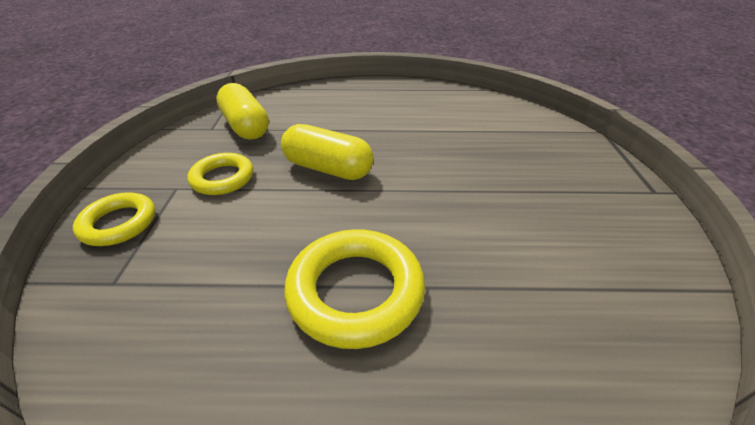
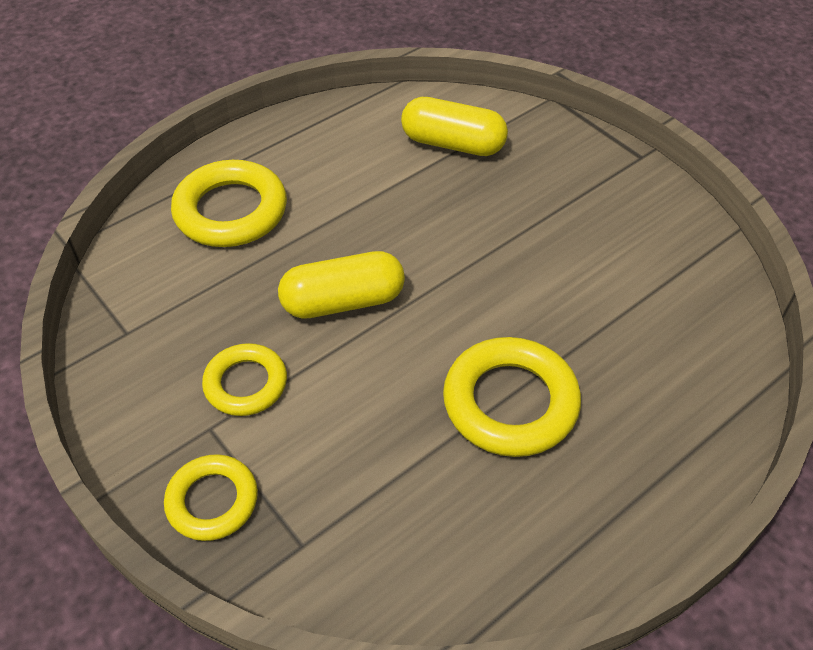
camera: 40 degrees left, 10 degrees up
(246, 126) = (168, 303): yellow capsule -> yellow capsule (453, 144)
(329, 105) = (231, 211): none -> yellow ring

